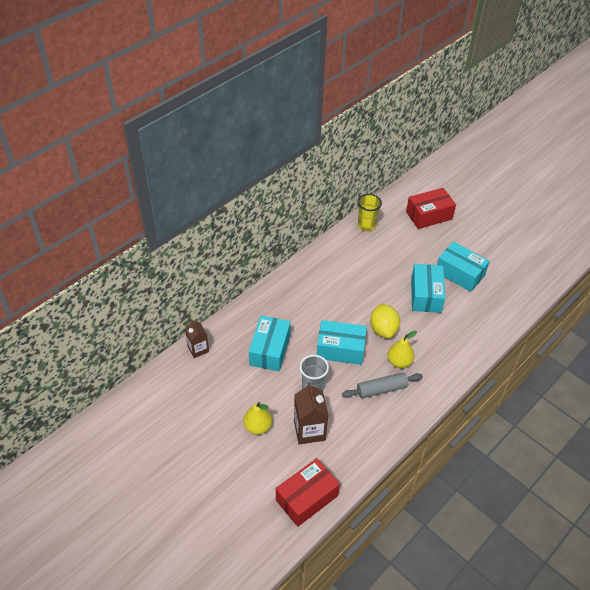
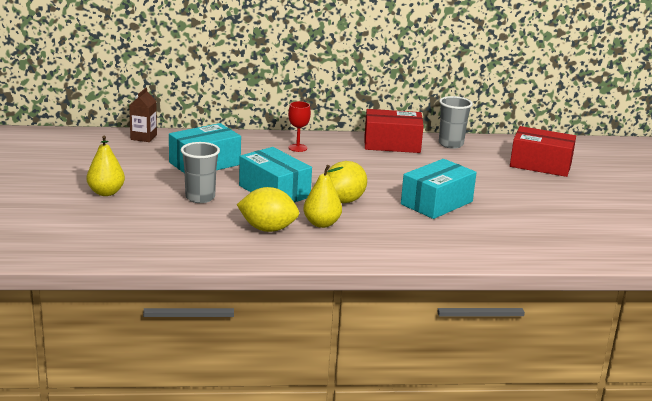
camera: 40 degrees right, 25 degrees down
(297, 292) = (297, 148): none -> red goblet
(307, 498) = (63, 246): red box -> red box (392, 144)
(309, 430) = (147, 216): brown carton -> none
(366, 225) = (451, 144): yellow cup -> grey cup
(381, 389) = (267, 229): grey rolling pin -> yellow lemon
(460, 273) = (508, 208): turquoise box -> none

